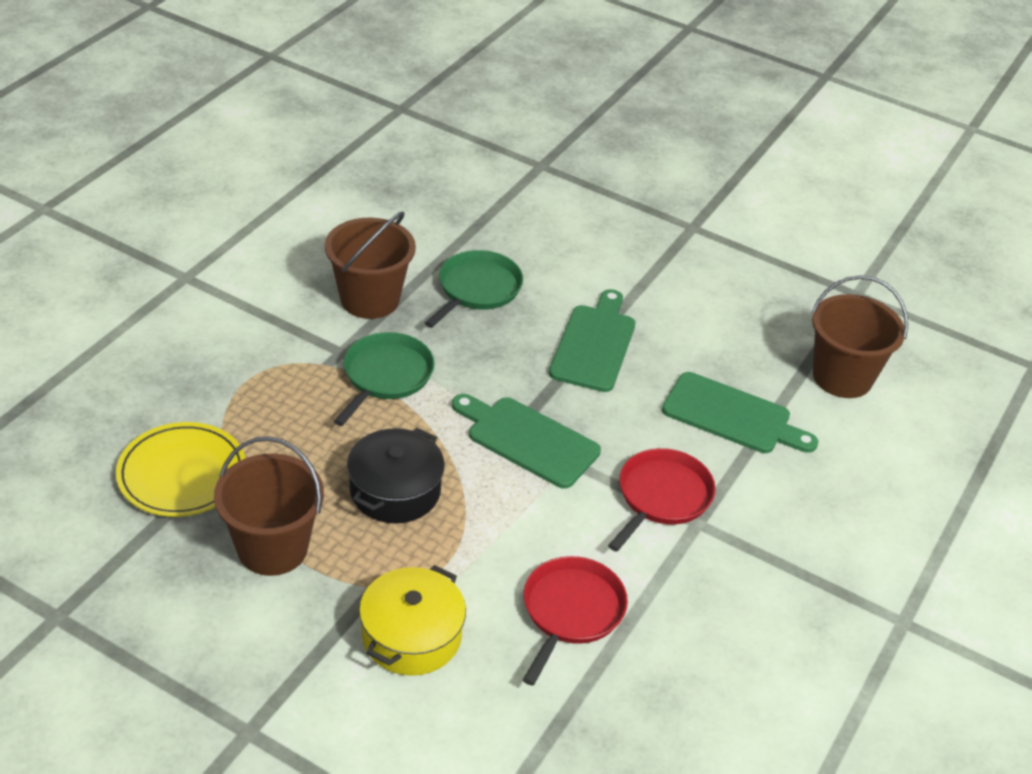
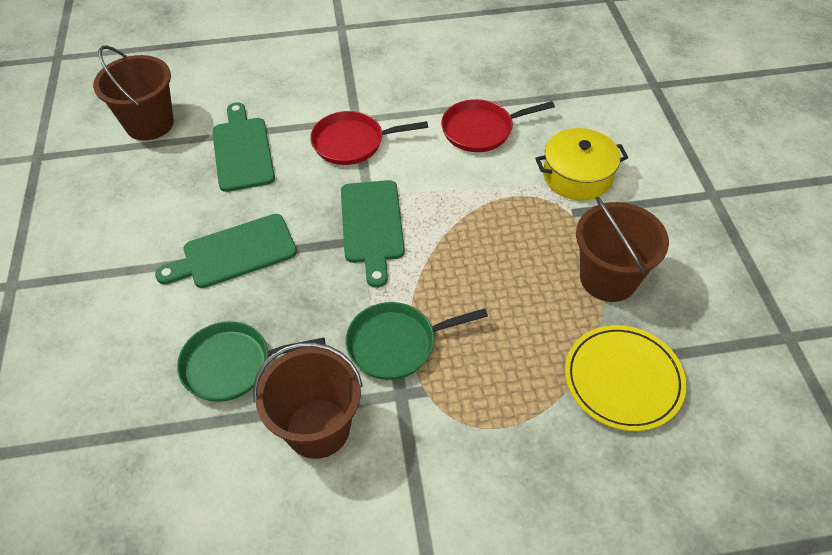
camera: 125 degrees left, 10 degrees up
(395, 490) = (492, 257): black pot -> none

